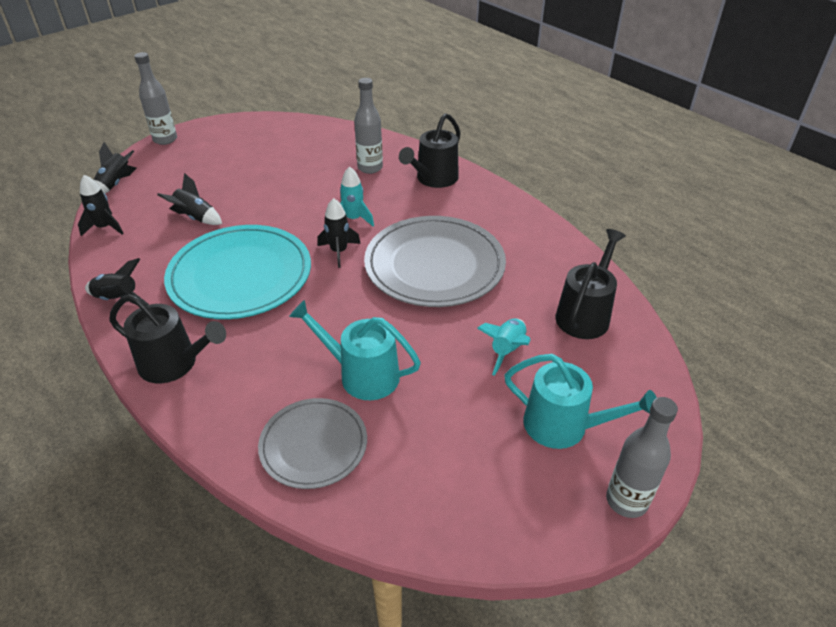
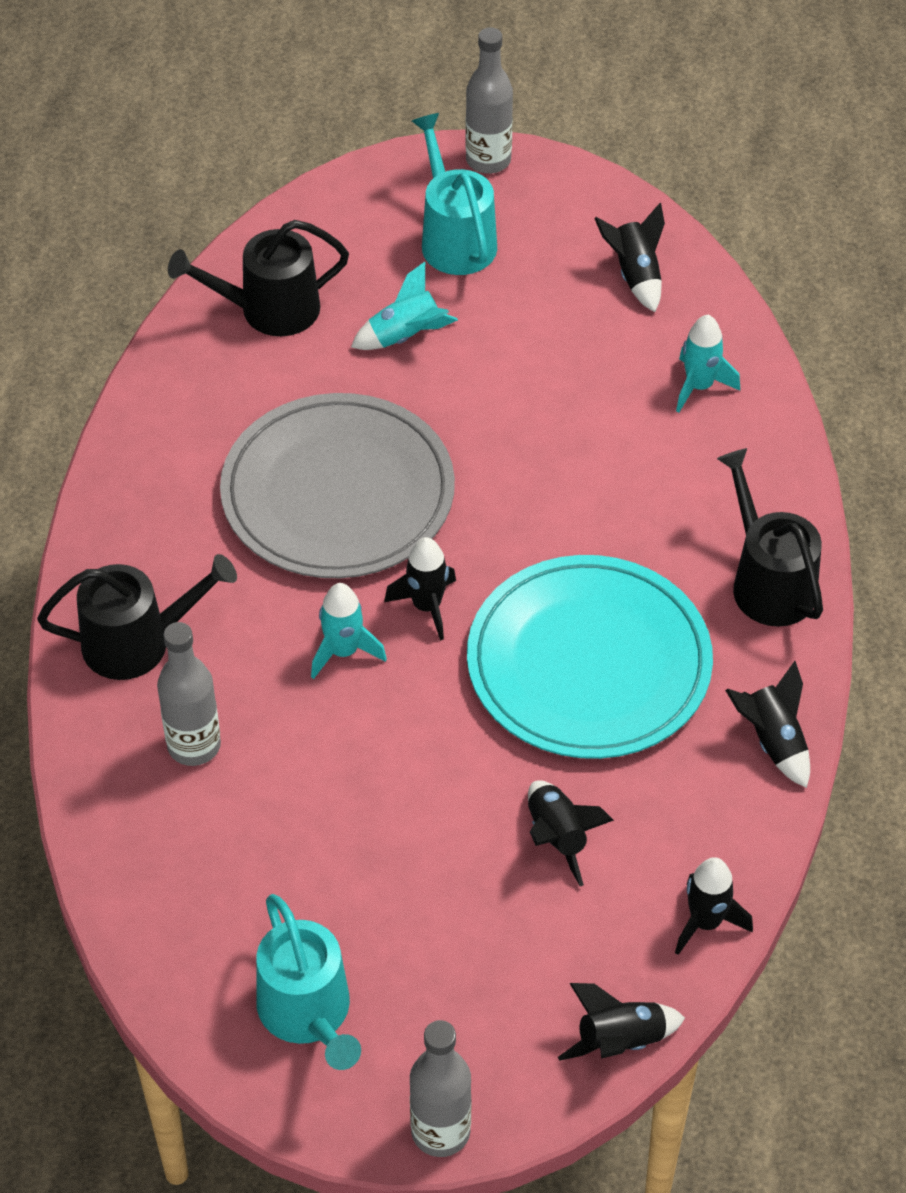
camera: 135 degrees left, 10 degrees up
(313, 445) = (699, 386): grey plate -> turquoise rocket
(362, 375) = (581, 420): turquoise watering can -> turquoise watering can (308, 1013)
(433, 492) = (635, 275): none -> black rocket

